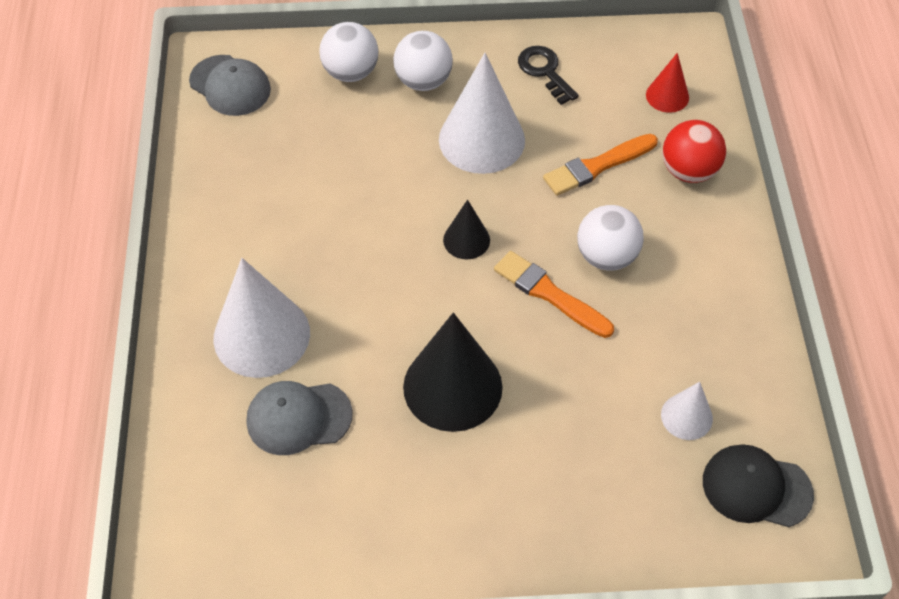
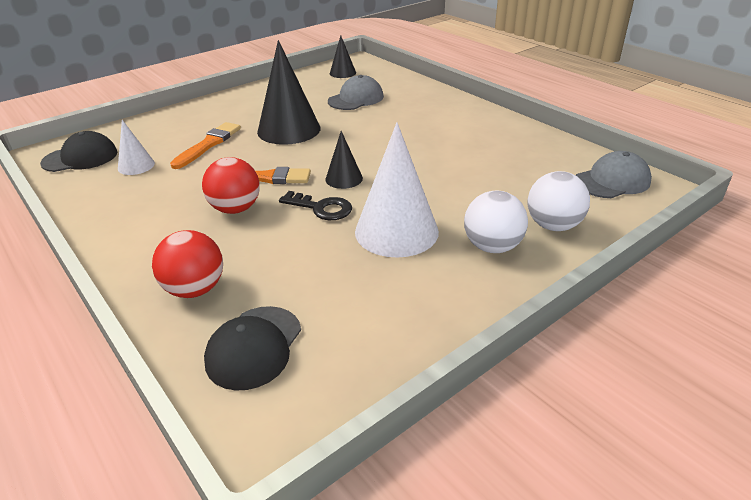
camera: 145 degrees right, 20 degrees down
(230, 86) = (612, 181): grey cap -> grey cap turned 150 degrees clockwise
(235, 532) = (342, 73): none -> black cone
(261, 335) = (410, 110): white cone -> none
(545, 71) = (400, 307): black key -> black key (321, 208)
(597, 166) = (284, 256): orange brush -> orange brush (208, 144)
(606, 256) = (235, 209): white ball -> red ball
(667, 96) = (254, 347): red cone -> black cap

